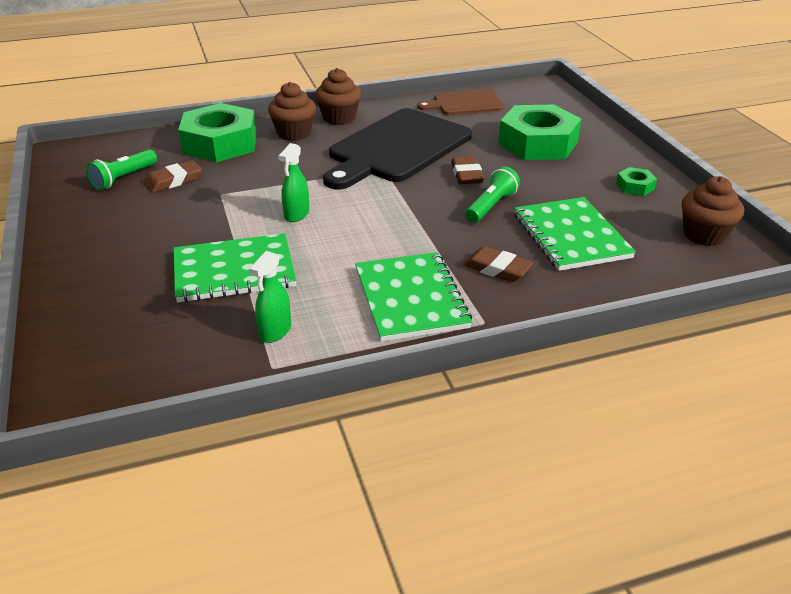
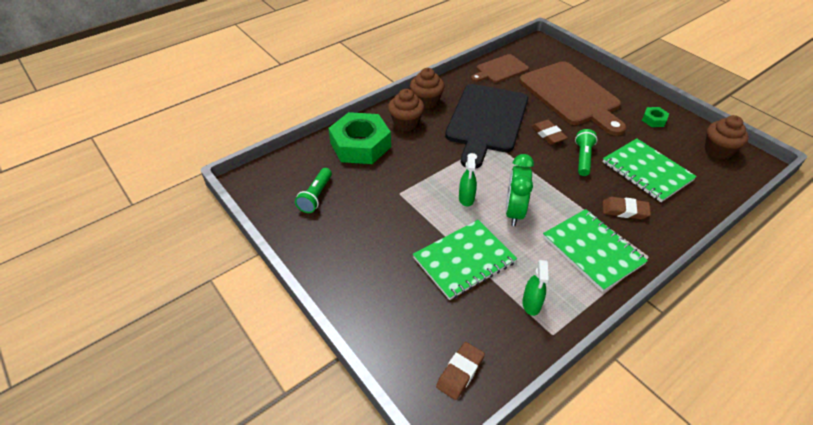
camera: 20 degrees left, 10 degrees up
(173, 181) = (355, 189): brown eraser -> brown eraser (460, 372)
(344, 239) = (514, 212): none -> green clock
(538, 143) = (571, 96): green nut -> brown cutting board

